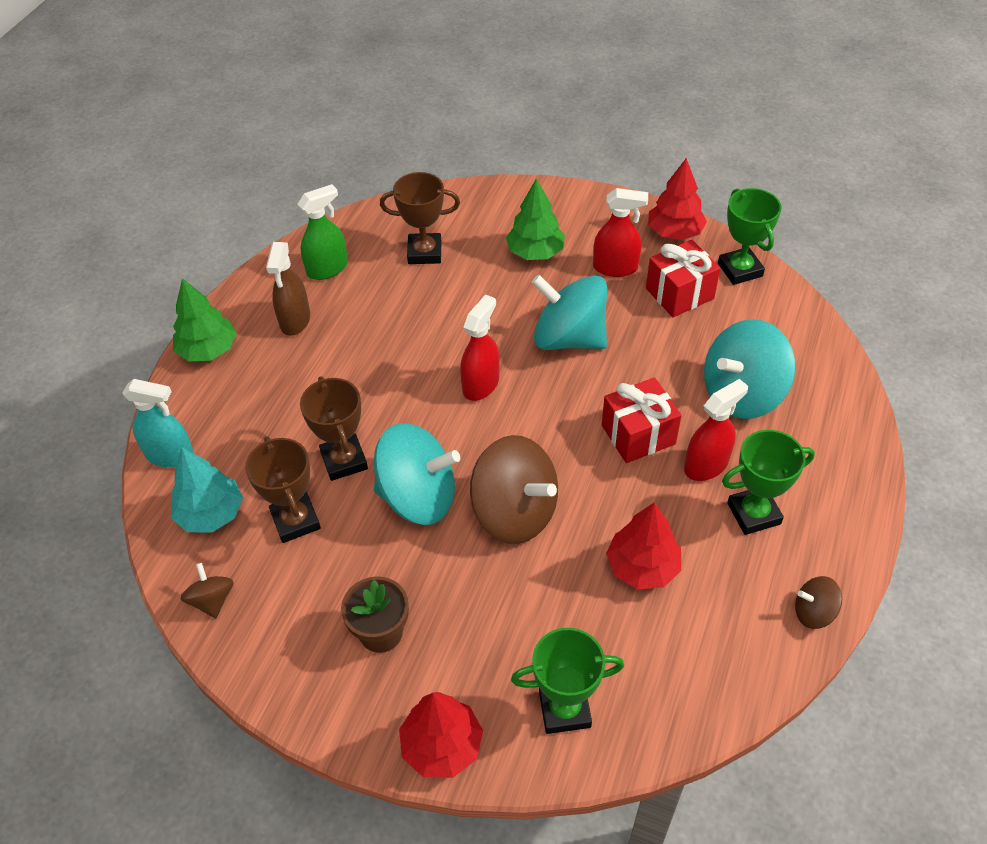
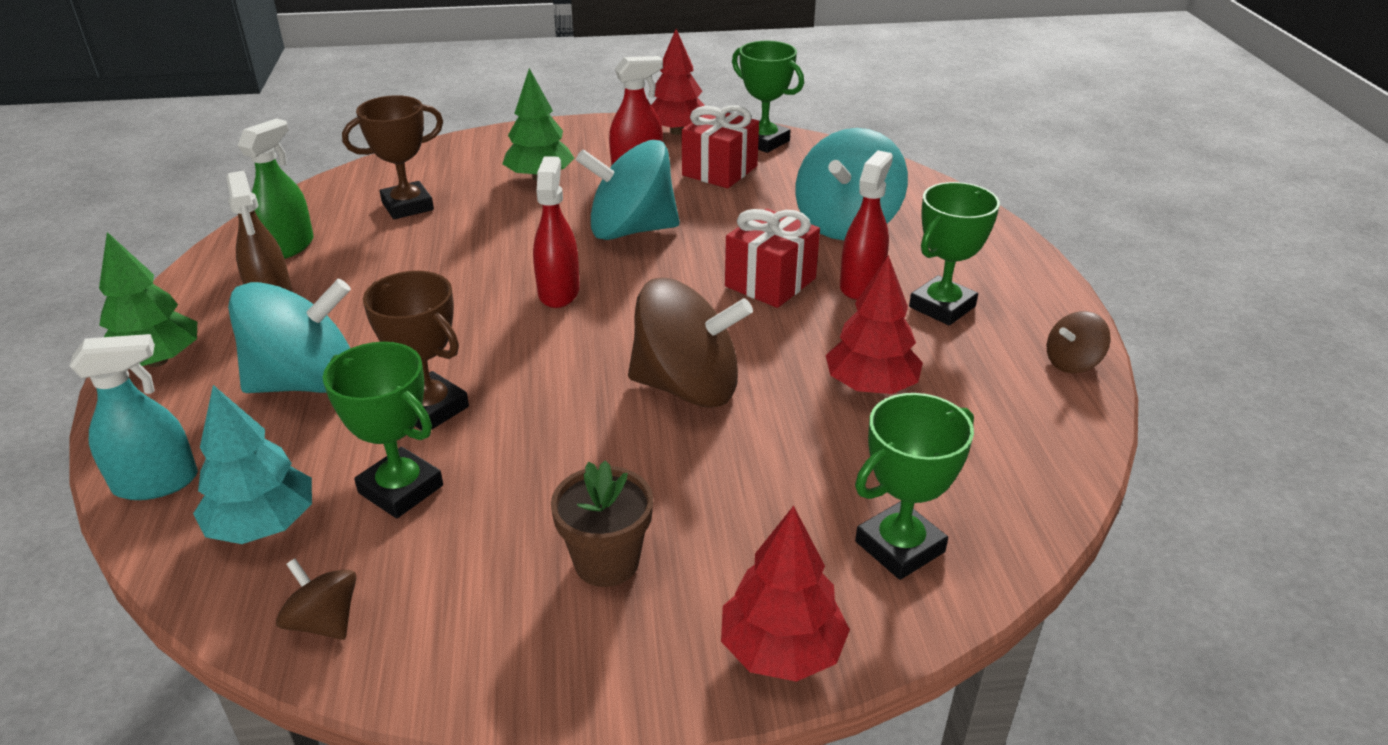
camera: 30 degrees left, 15 degrees down
(295, 520) = (401, 489): brown trophy -> green trophy
(418, 497) = (556, 411): turquoise spinning top -> turquoise spinning top (306, 382)

